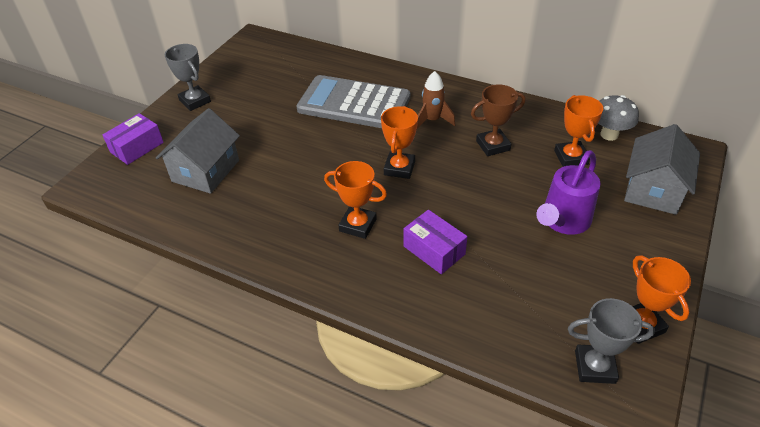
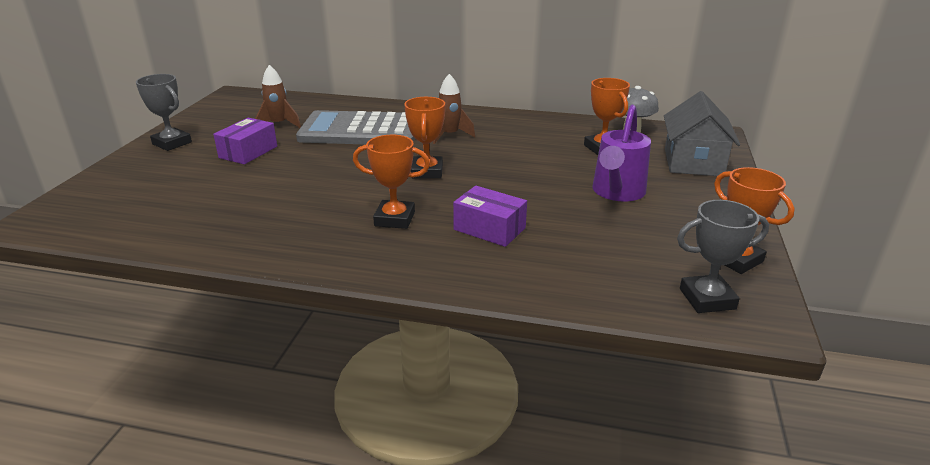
camera: 15 degrees left, 15 degrees down
(137, 147) = (102, 184): purple box -> purple box (248, 152)
(205, 171) = (196, 195): grey house -> none
(285, 86) = (278, 125): none -> brown rocket
(493, 145) = (520, 147): brown trophy -> none

